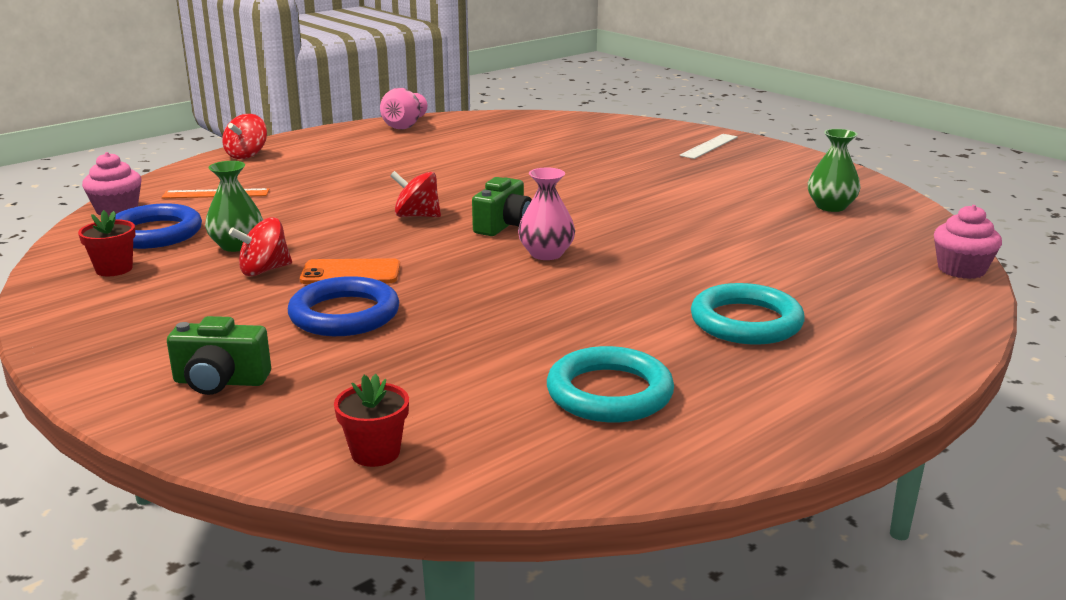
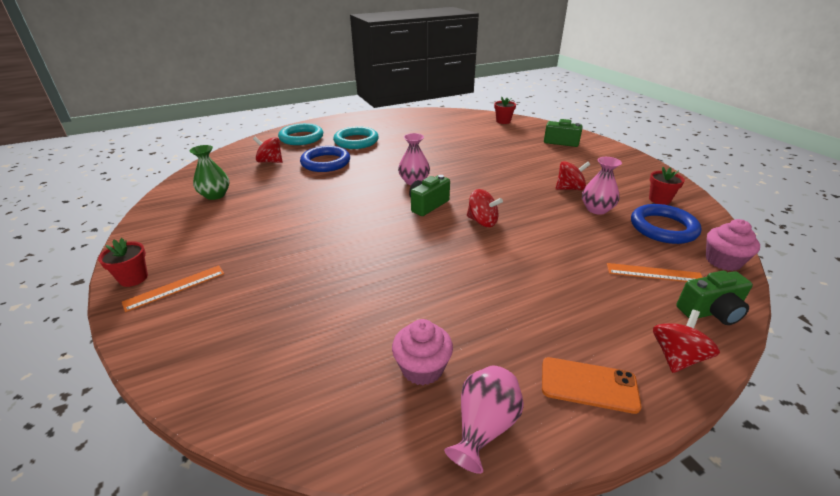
camera: 165 degrees left, 10 degrees up
(185, 176) = (710, 311): none -> green camera
(237, 245) = (596, 209): green vase -> pink vase
(344, 314) = (520, 161): blue ring -> blue ring (325, 162)
(350, 273) = (521, 181): orange phone -> orange phone (588, 385)
(609, 393) = (426, 127): turquoise ring -> turquoise ring (301, 138)
(709, 146) = (175, 287): white ruler -> orange ruler
(759, 147) = (133, 278): none -> red flower pot
(847, 258) = (270, 161): none -> red spinning top
(961, 269) = (233, 151): pink cupcake -> pink cupcake (422, 368)

